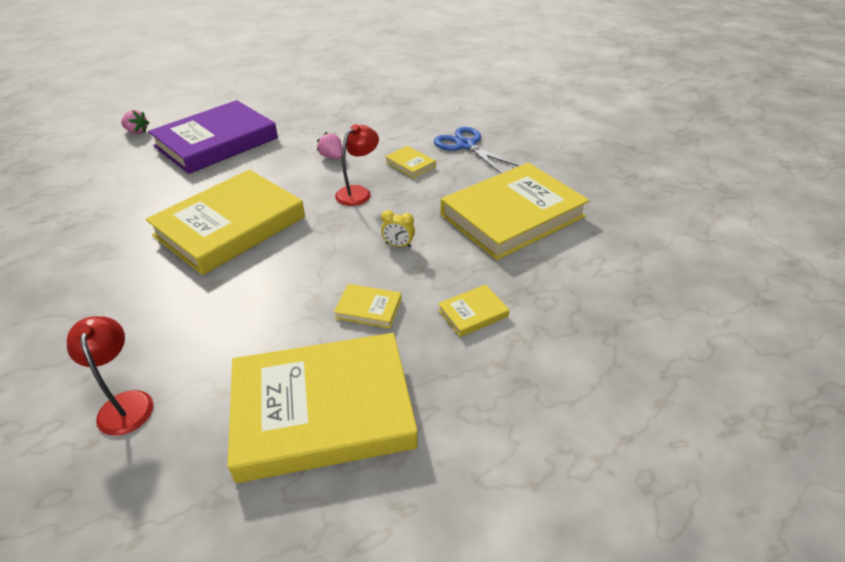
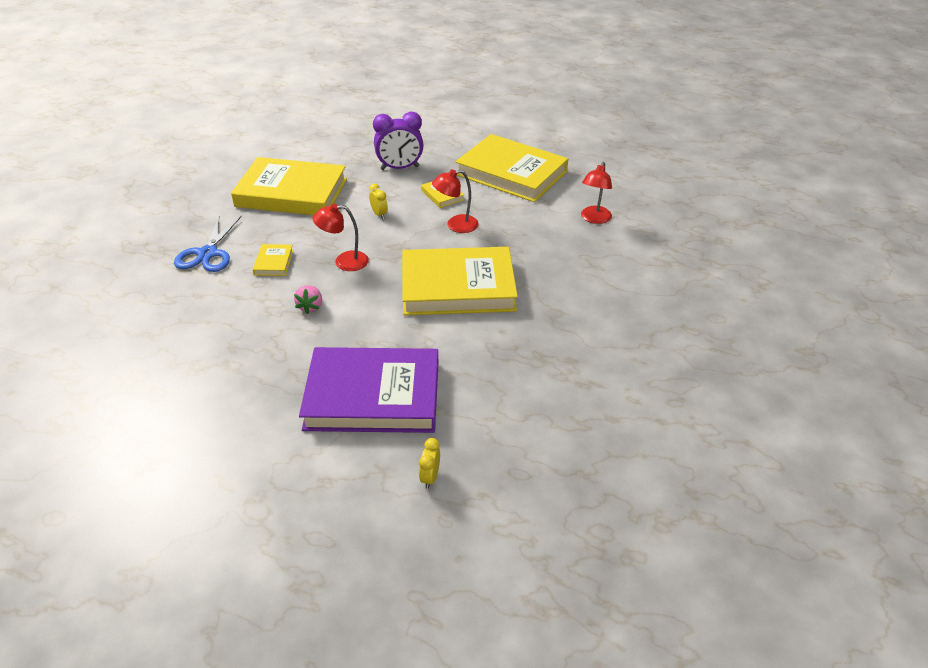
camera: 135 degrees left, 0 degrees up
(137, 132) = (430, 477): pink strawberry -> yellow clock
(303, 281) = (456, 225): none -> red lamp
(473, 313) = (400, 168): yellow book -> purple clock

